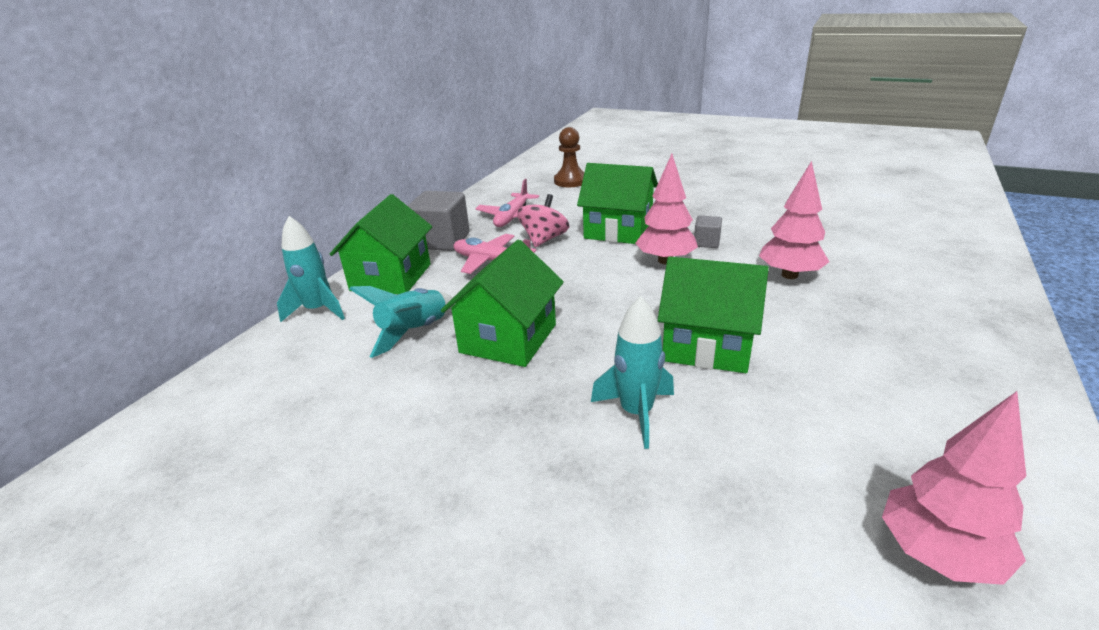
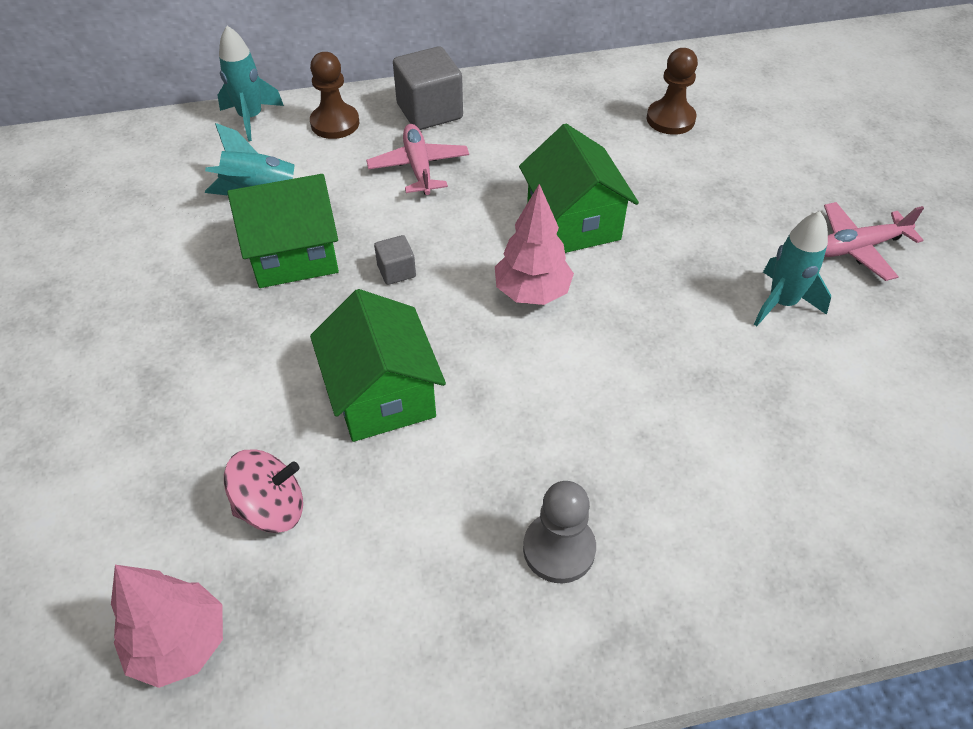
camera: 50 degrees right, 20 degrees up
(391, 277) = (335, 123): green house -> brown pawn
(512, 217) = (527, 128): pink plane -> pink plane (857, 248)
(544, 239) = (497, 178): pink spinning top -> pink spinning top (271, 507)
(636, 413) = (242, 389): turquoise rocket -> turquoise rocket (782, 303)
(706, 242) = (609, 308): grey cube -> grey cube (396, 271)
(789, 275) = (588, 411): pink tree -> none
(906, 321) = (559, 549): none -> grey pawn

